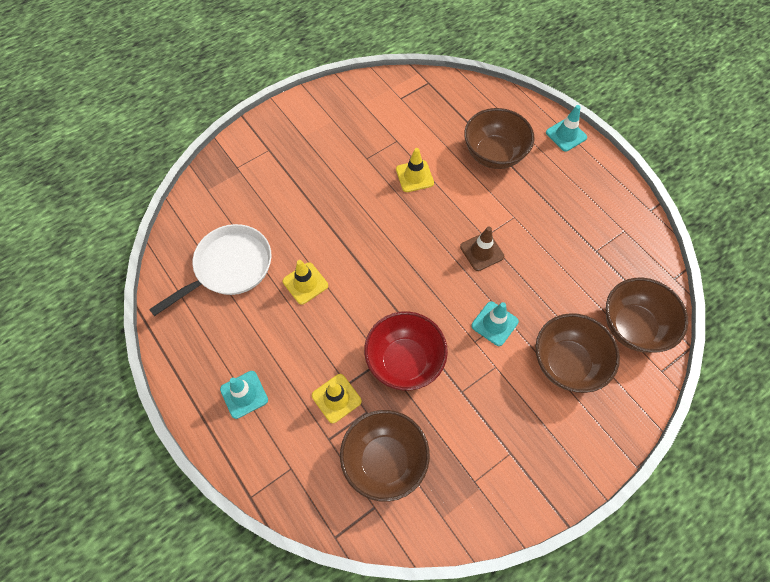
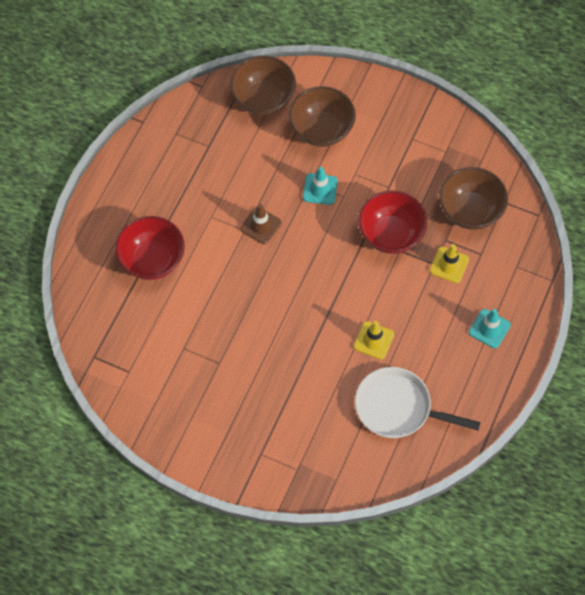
camera: 120 degrees left, 0 degrees up
(414, 176) = (215, 313): yellow traffic cone -> none
(494, 154) = (152, 260): brown bowl -> red bowl
(566, 135) = (94, 212): turquoise traffic cone -> none

